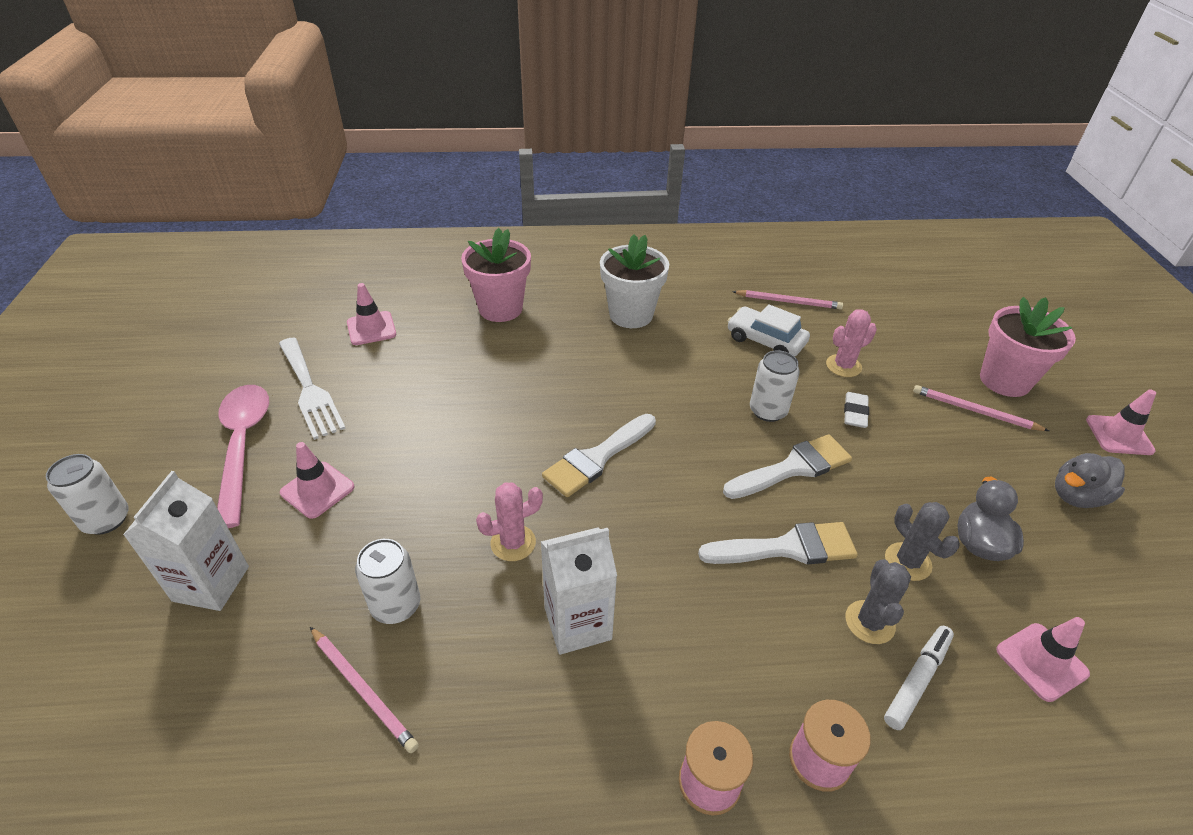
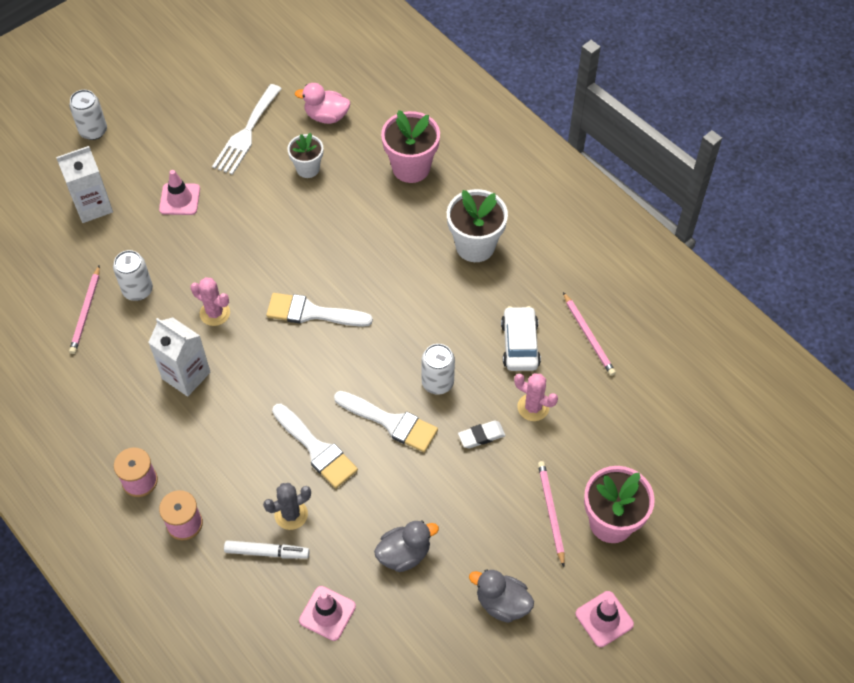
camera: 55 degrees right, 15 degrees up
(243, 446) = (181, 141): pink spoon -> none
(371, 328) = (326, 116): pink traffic cone -> pink duck
(414, 370) = (308, 168): none -> white flower pot
(907, 562) = (355, 518): grey cactus -> none

